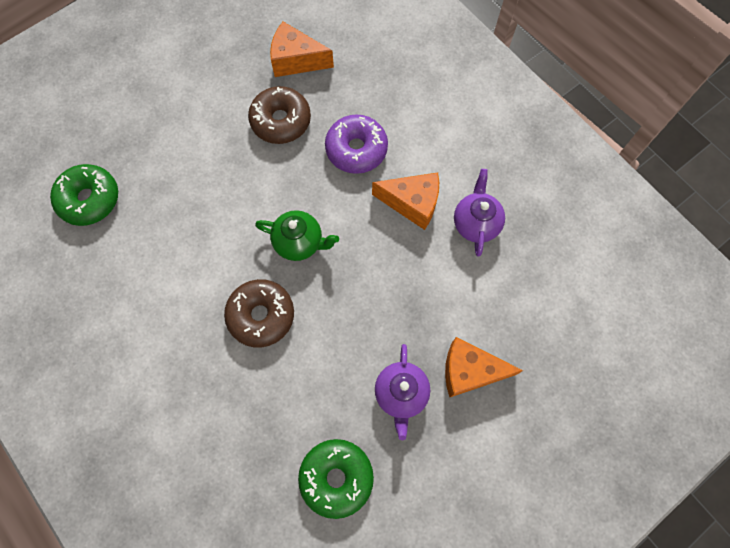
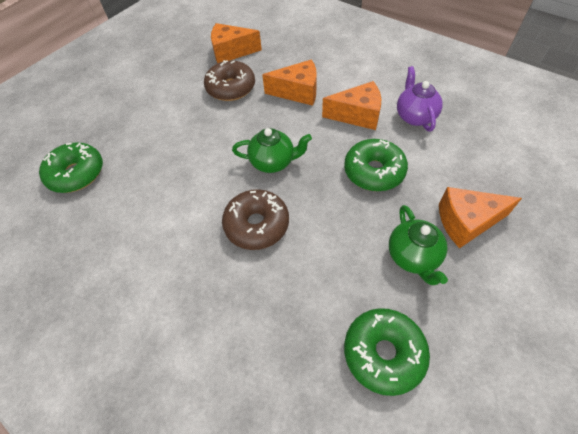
camera: 10 degrees left, 15 degrees down
(356, 149) = (298, 92): purple donut -> orange cheese
(401, 285) = (374, 171): none -> green donut
(401, 394) = (413, 257): purple teapot -> green teapot

